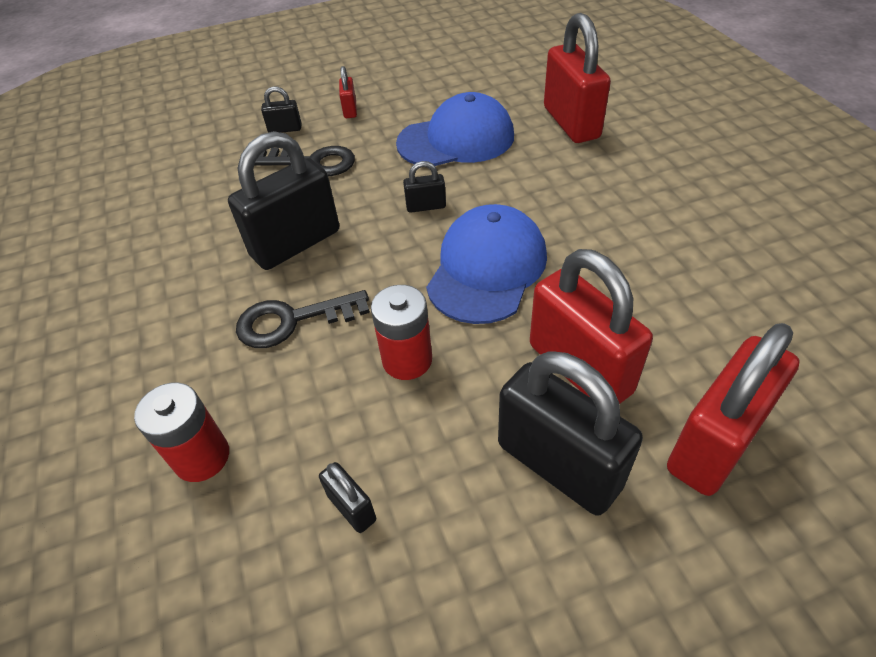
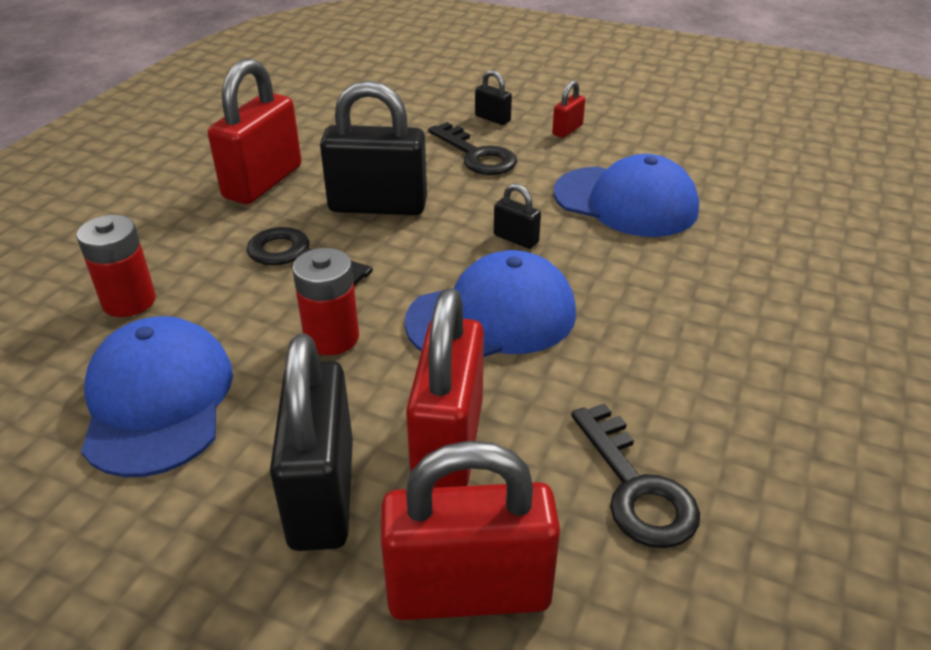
camera: 40 degrees right, 10 degrees down
(352, 508) = (158, 401): black padlock -> blue cap
(571, 123) = (768, 249): red padlock -> red padlock (263, 182)
(701, 311) = (636, 487): none -> black key

